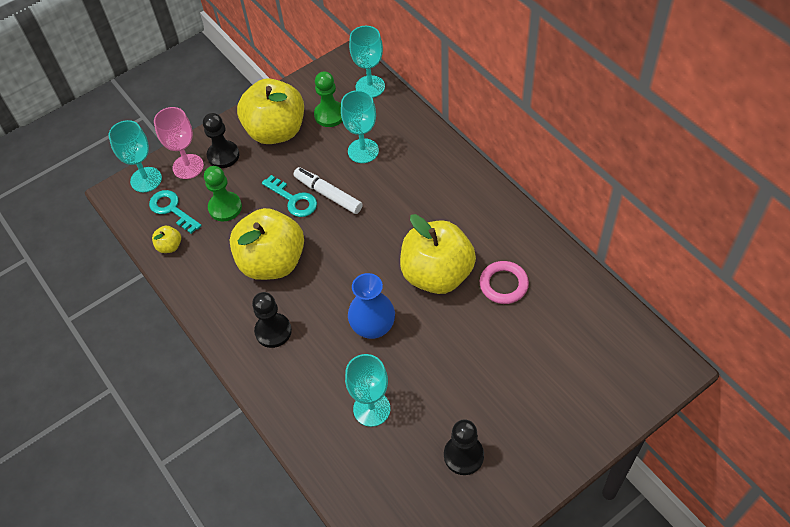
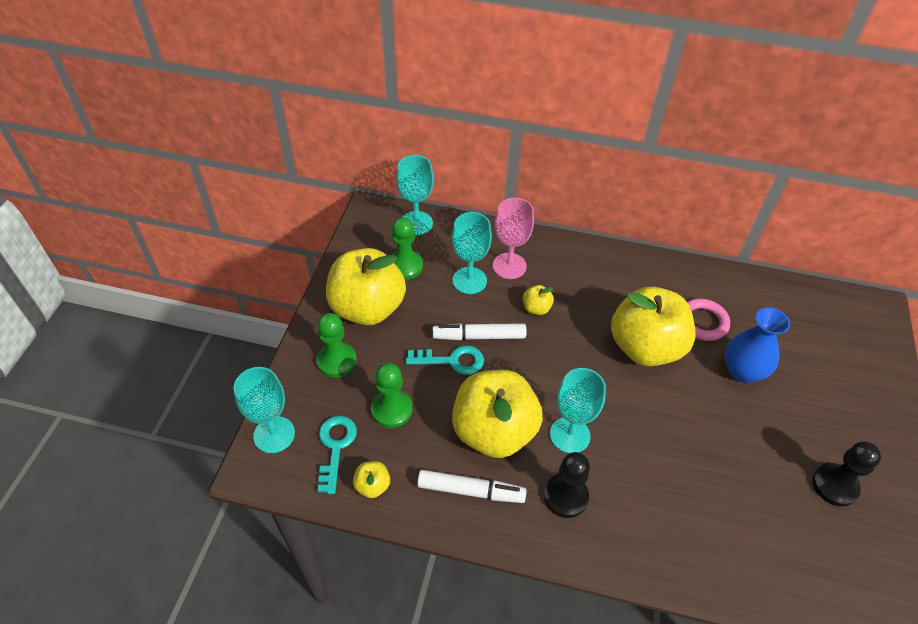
camera: 45 degrees left, 5 degrees down
(171, 209) = (335, 447): turquoise key -> turquoise key turned 90 degrees clockwise
(188, 166) = (309, 393): pink goblet -> pink goblet (509, 266)
(221, 288) = (470, 490): none -> white marker
(223, 155) = (337, 361): black pawn -> green pawn
(371, 409) = (725, 502): turquoise goblet -> turquoise goblet (570, 435)
(373, 327) = (646, 428): blue vase -> blue vase (742, 371)
(388, 198) = (536, 308): none -> yellow apple

